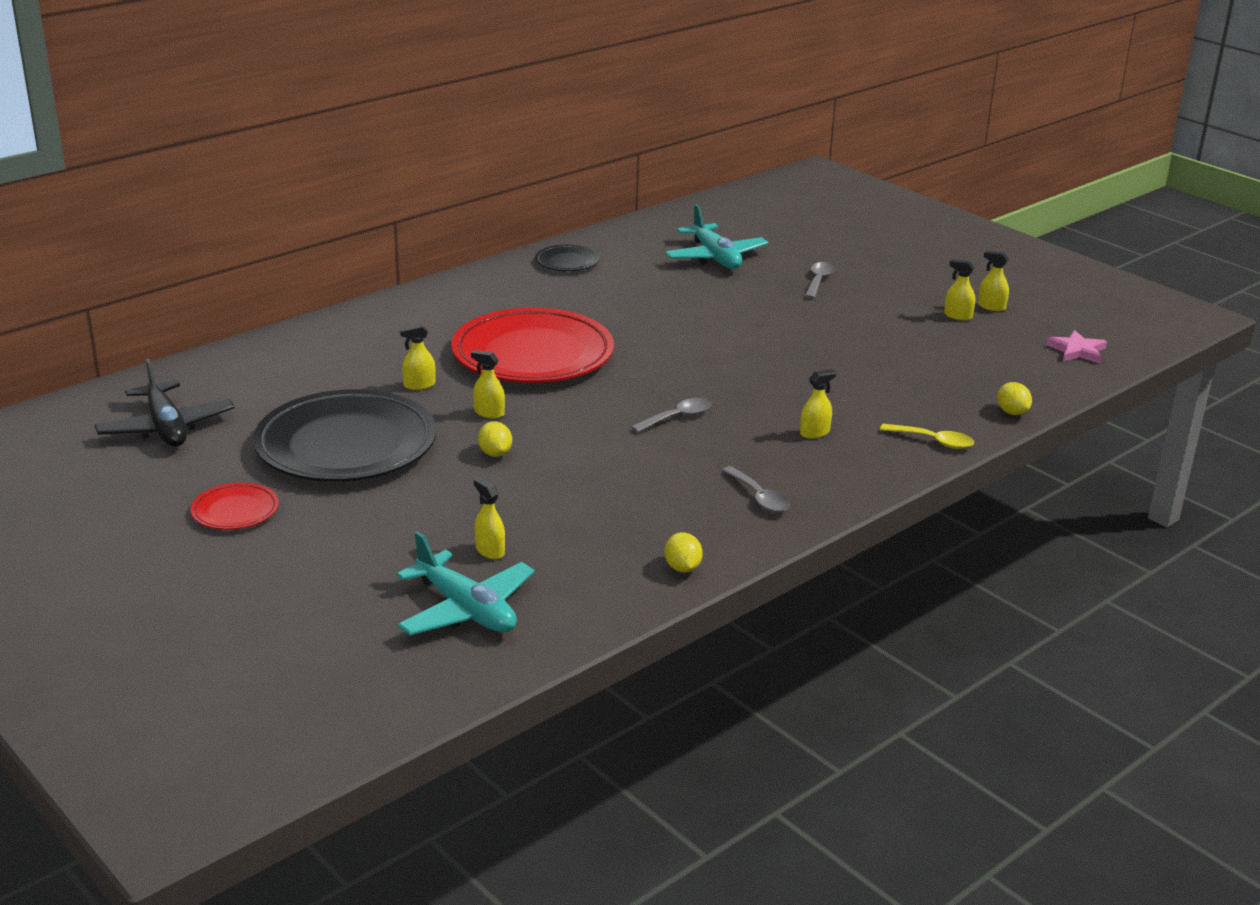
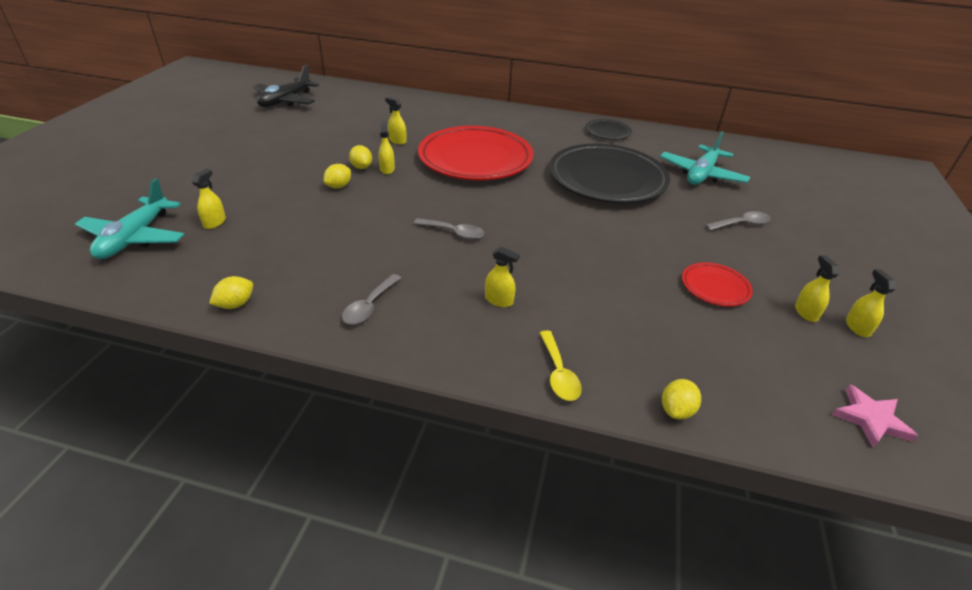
camera: 55 degrees right, 10 degrees up
(235, 511) = (212, 140): red plate -> red plate (715, 287)
(346, 445) = (307, 144): black plate -> black plate (607, 179)
(462, 427) = (361, 167): none -> yellow lemon

